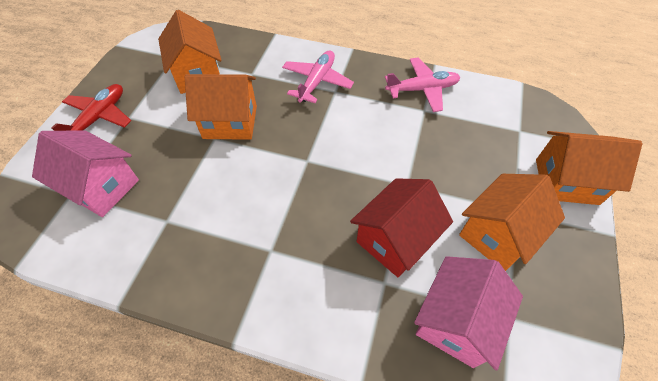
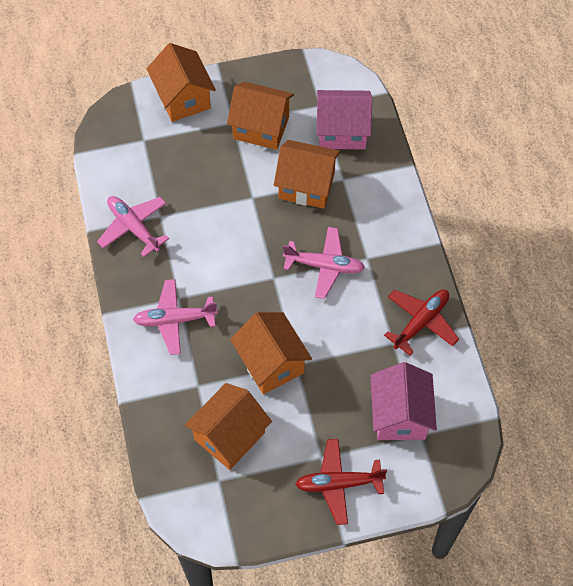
camera: 120 degrees left, 5 degrees up
(163, 259) = (421, 322): none -> red plane
(289, 206) = (324, 266): none -> pink plane
(395, 240) = (306, 186): red house -> orange house

